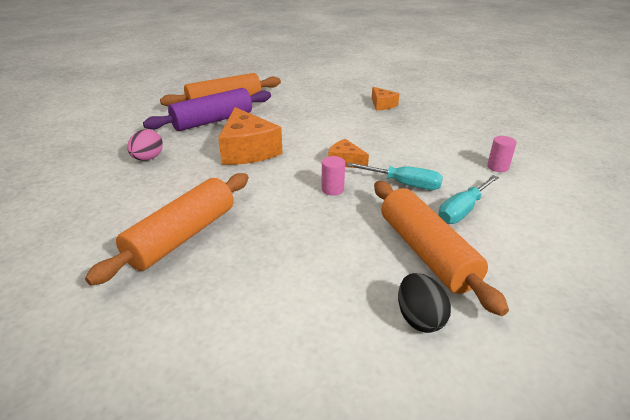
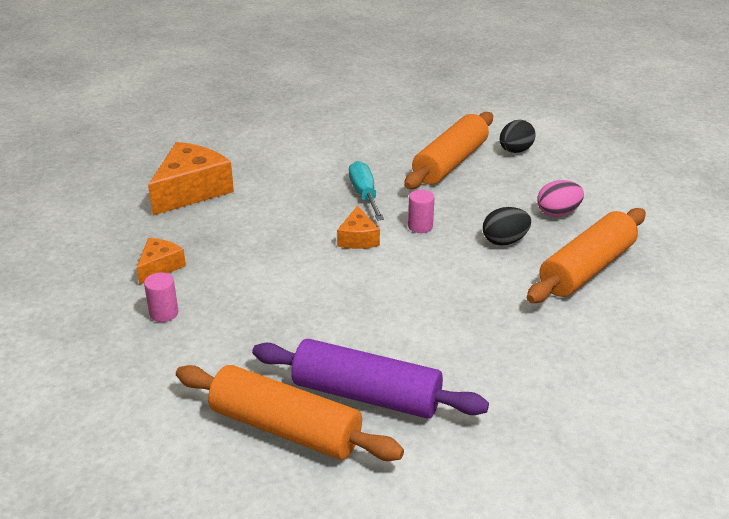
camera: 125 degrees left, 0 degrees up
(148, 158) = (524, 382): pink egg -> pink egg (558, 213)
(182, 236) = (586, 269): orange rolling pin -> orange rolling pin turned 45 degrees counterclockwise
(248, 150) = (411, 313): orange cheese -> orange cheese (191, 191)
(267, 217) = (504, 241): none -> black egg
(462, 210) = (375, 161): turquoise screwdriver -> none
(497, 167) = (275, 160): pink cylinder -> pink cylinder (164, 313)

